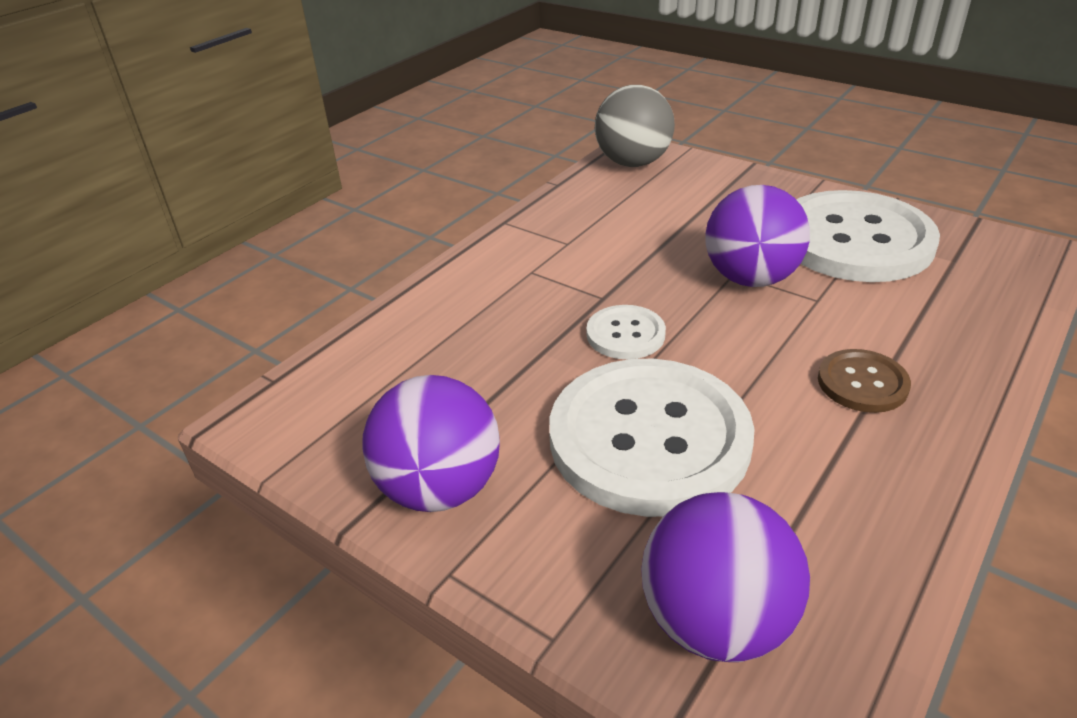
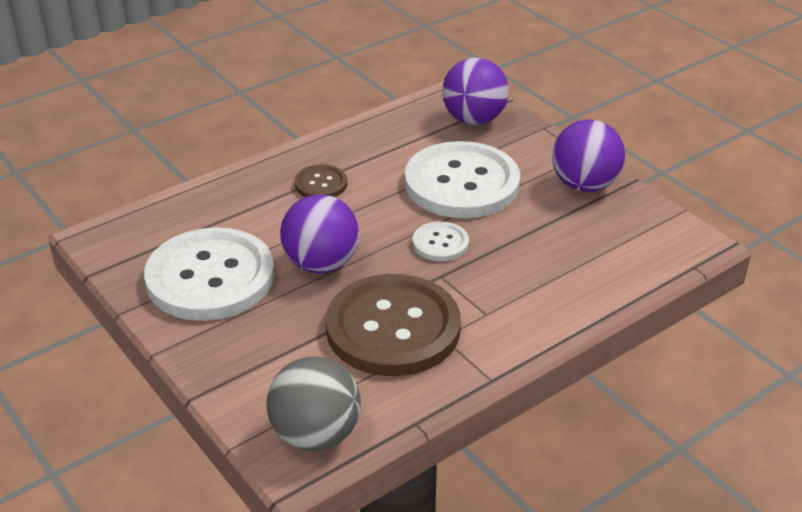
camera: 165 degrees left, 0 degrees up
(622, 238) = (393, 328): none -> brown button

